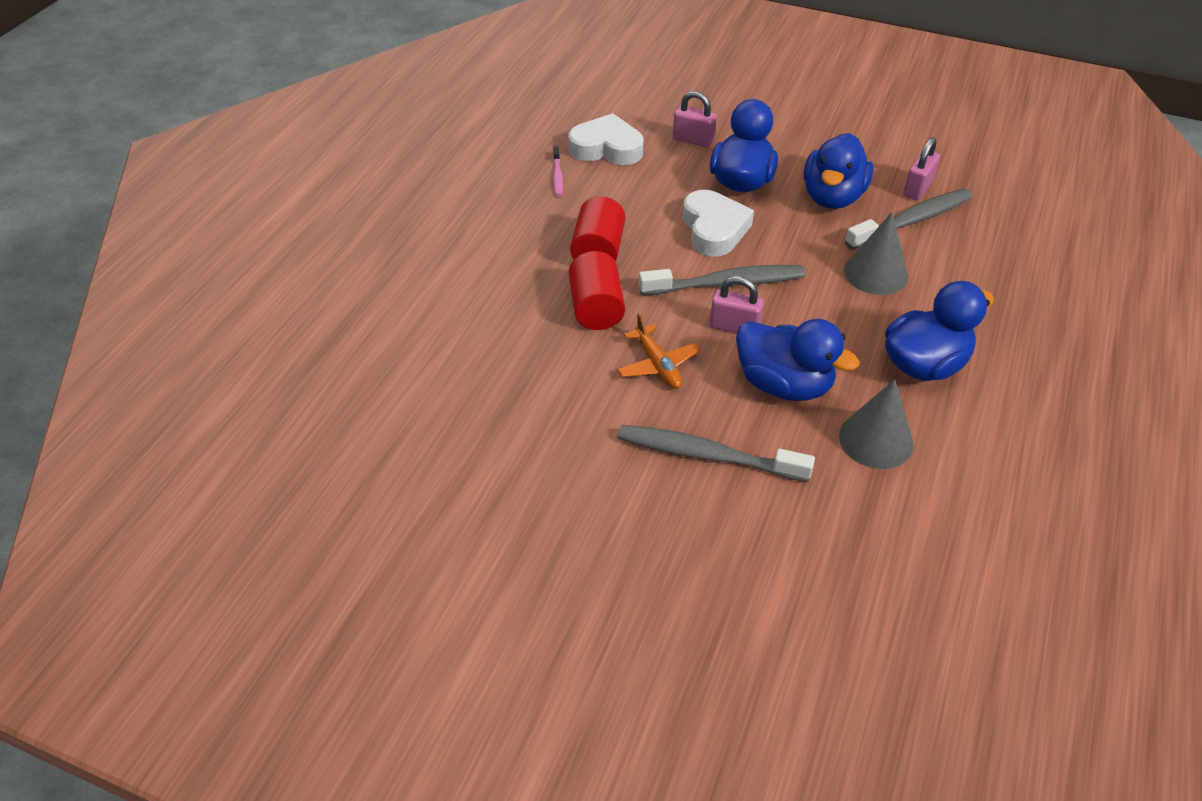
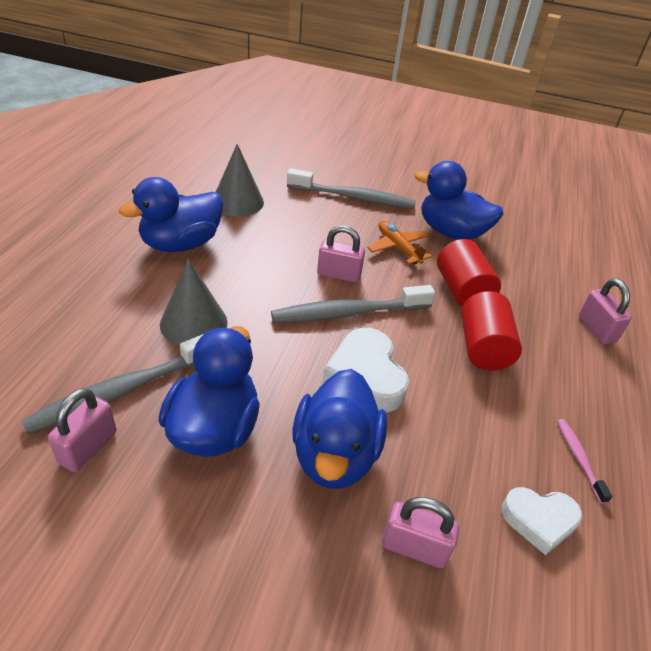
camera: 170 degrees right, 5 degrees down
(468, 268) = (596, 329): none -> pink padlock
(606, 148) = (539, 520): white heart -> white heart, size x0.66
(784, 384) = (299, 233): blue duck -> blue duck (451, 232)

